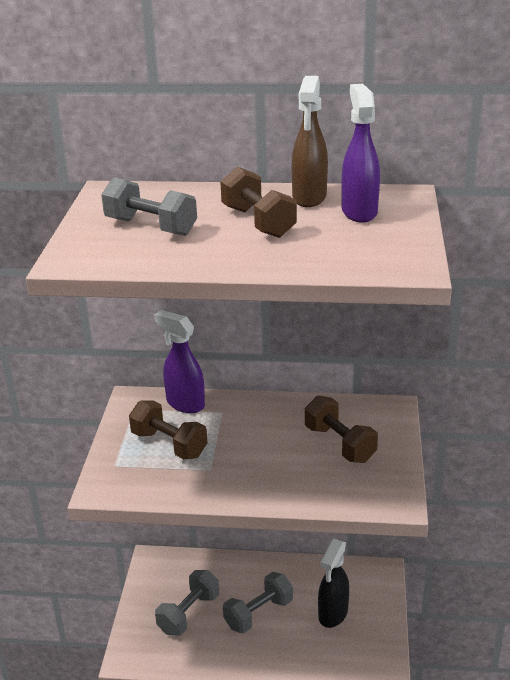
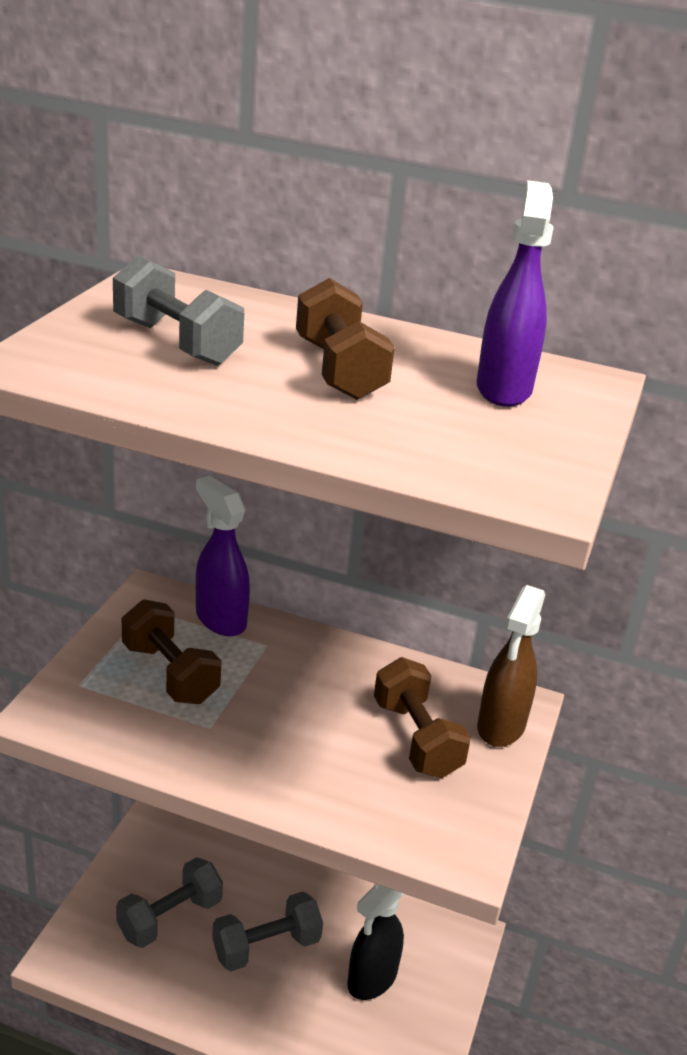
camera: 10 degrees right, 0 degrees up
(309, 198) = (438, 352): brown spray bottle -> brown spray bottle (500, 727)

